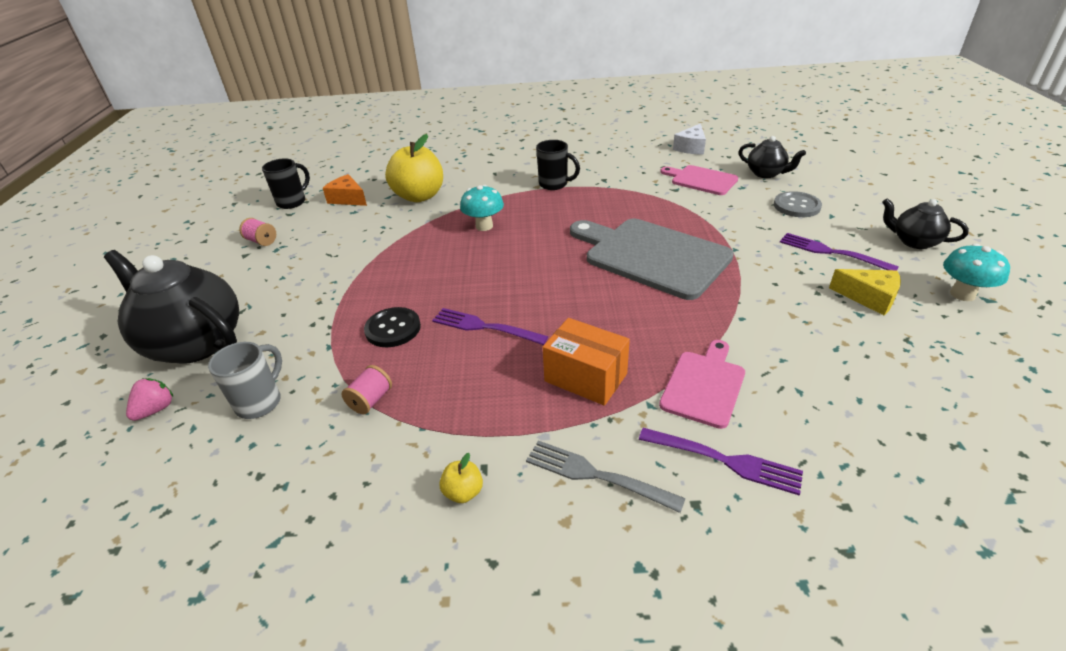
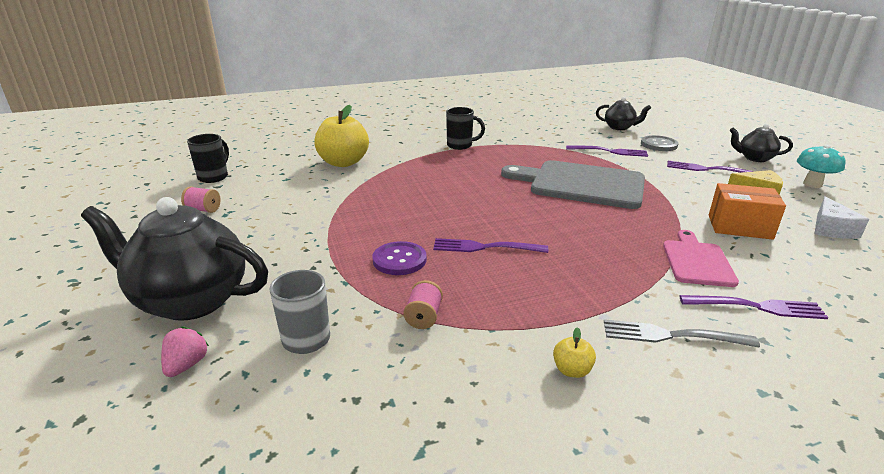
camera: 20 degrees left, 10 degrees down
(348, 199) = (272, 170): orange cheese -> none
(393, 329) = (399, 260): black button -> purple button
(484, 226) = (423, 178): turquoise mushroom -> none
(585, 377) = (602, 270): orange box -> orange box (739, 227)
(691, 147) = (550, 115): white cheese -> white cheese (831, 229)
(701, 180) = (575, 134): pink cutting board -> none
(724, 210) = (609, 151): none -> purple fork

